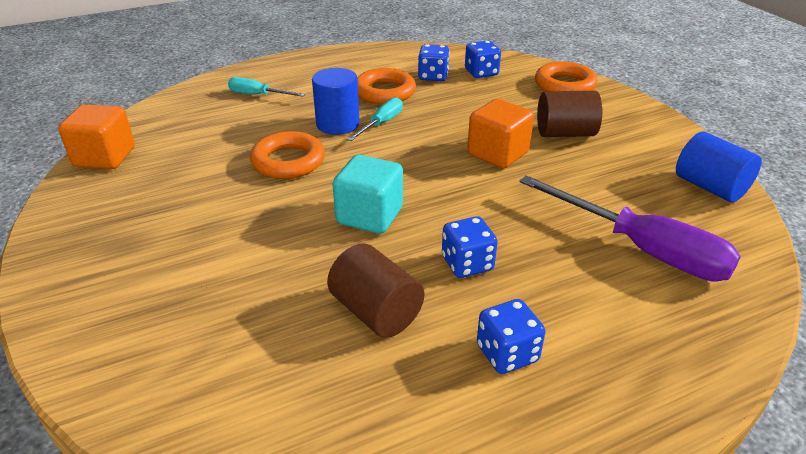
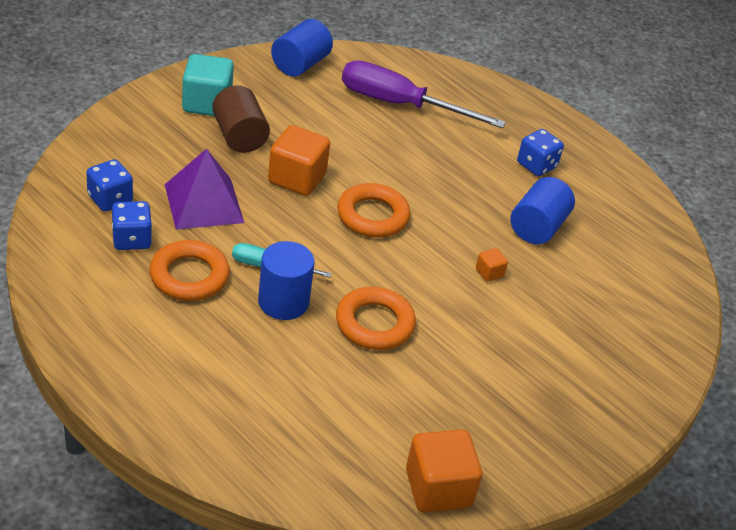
camera: 115 degrees left, 5 degrees up
(258, 95) = (236, 395): turquoise screwdriver -> none
(316, 247) = (489, 273): none -> orange cube
(369, 216) = (433, 248): turquoise cube -> turquoise cube (207, 103)
(376, 312) = (537, 227): brown cylinder -> blue cylinder
(467, 264) = (463, 187): blue dice -> none
(469, 106) = (204, 203): none -> purple pyramid
(564, 85) = (126, 134): orange ring -> orange ring (372, 216)
(642, 249) = (400, 104): purple screwdriver -> purple screwdriver turned 90 degrees counterclockwise

